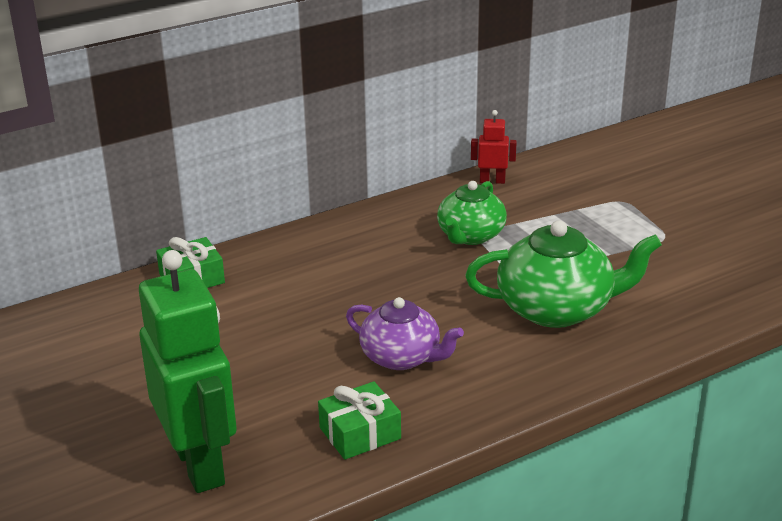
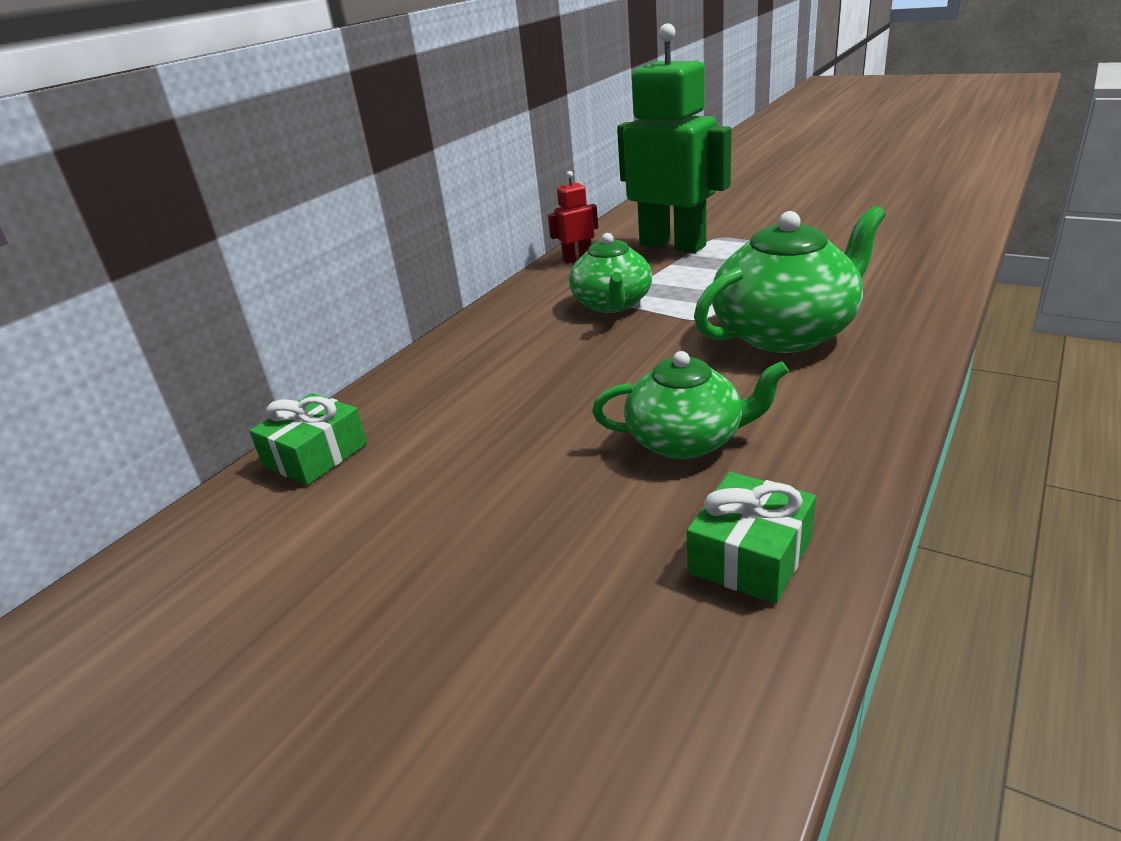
camera: 25 degrees left, 0 degrees up
(200, 464) = (566, 724): green robot -> green robot (673, 245)
(402, 357) = (686, 440): purple teapot -> green teapot

